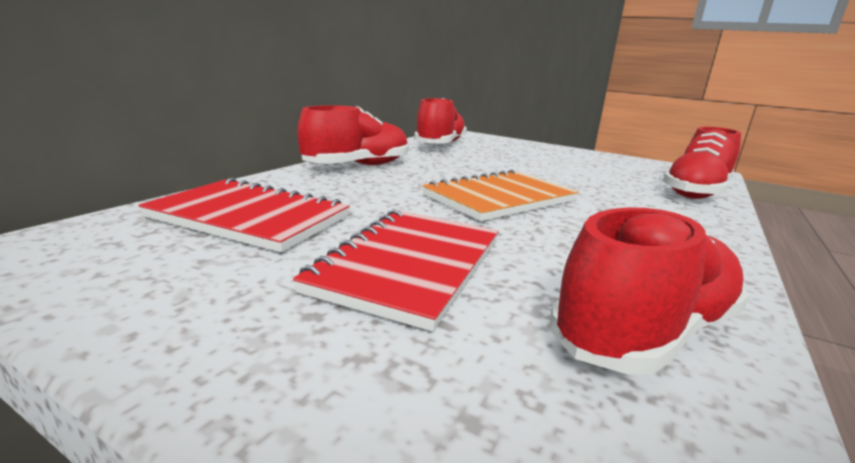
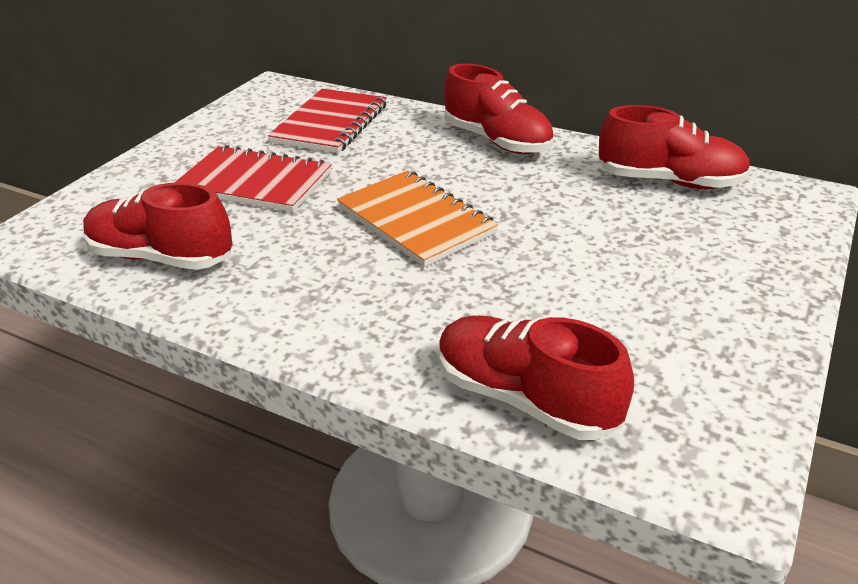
camera: 90 degrees right, 15 degrees up
(644, 333) = (162, 257): red shoe -> red shoe turned 150 degrees clockwise

